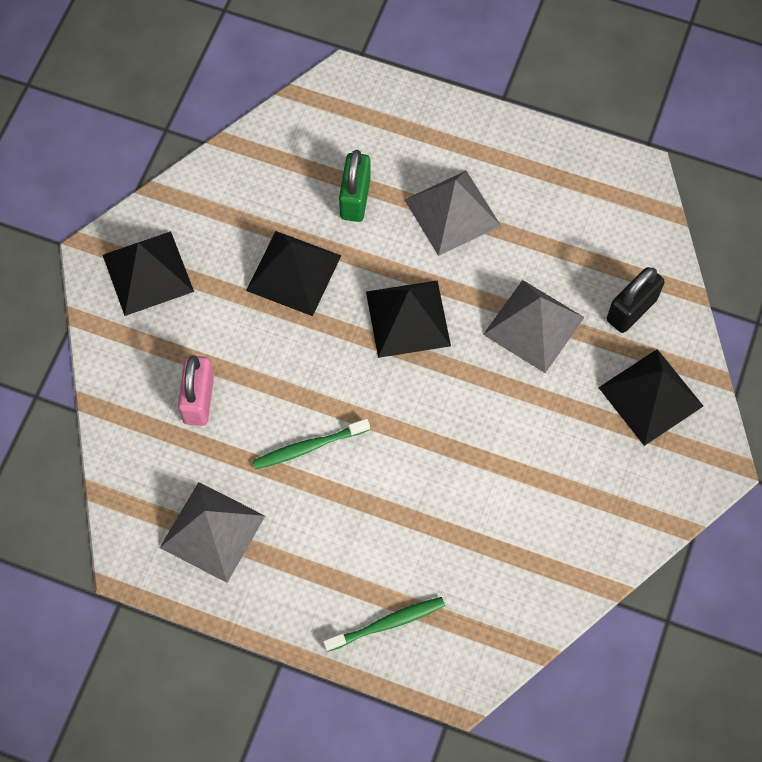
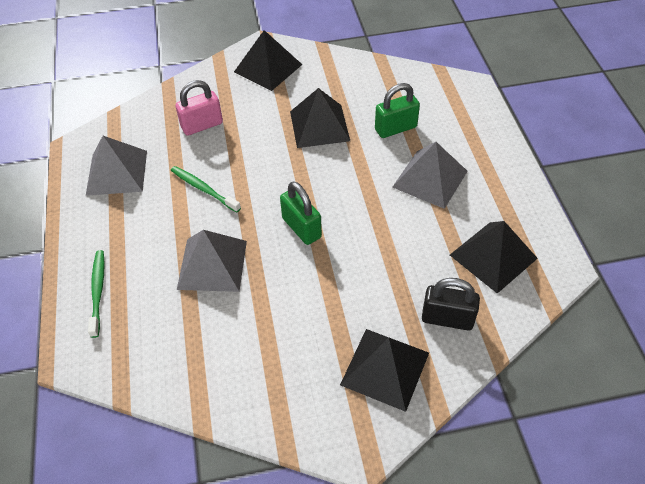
camera: 60 degrees right, 15 degrees down
(387, 623) = (98, 291): green toothbrush -> green toothbrush turned 135 degrees counterclockwise
(408, 318) = (333, 194): black pyramid -> black pyramid (493, 256)
(435, 376) = (301, 228): none -> green padlock
(533, 325) = (384, 264): grey pyramid -> grey pyramid (212, 264)

